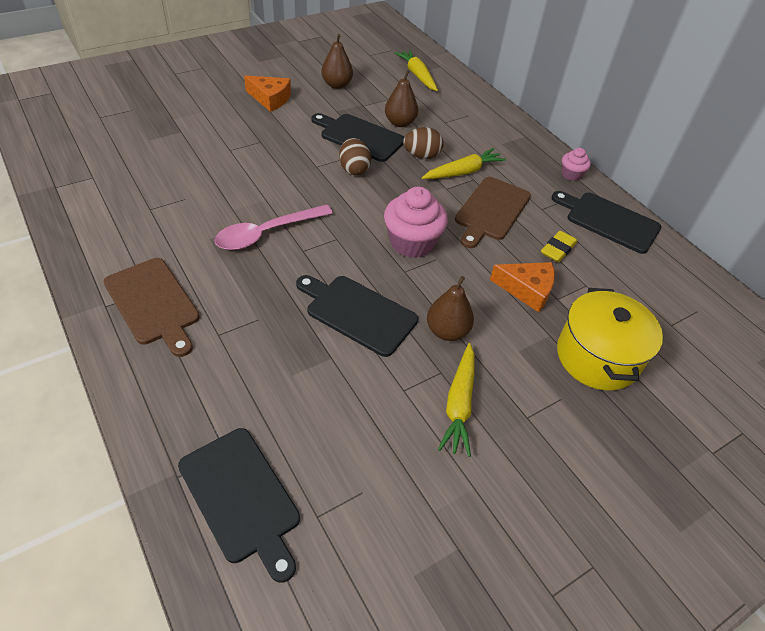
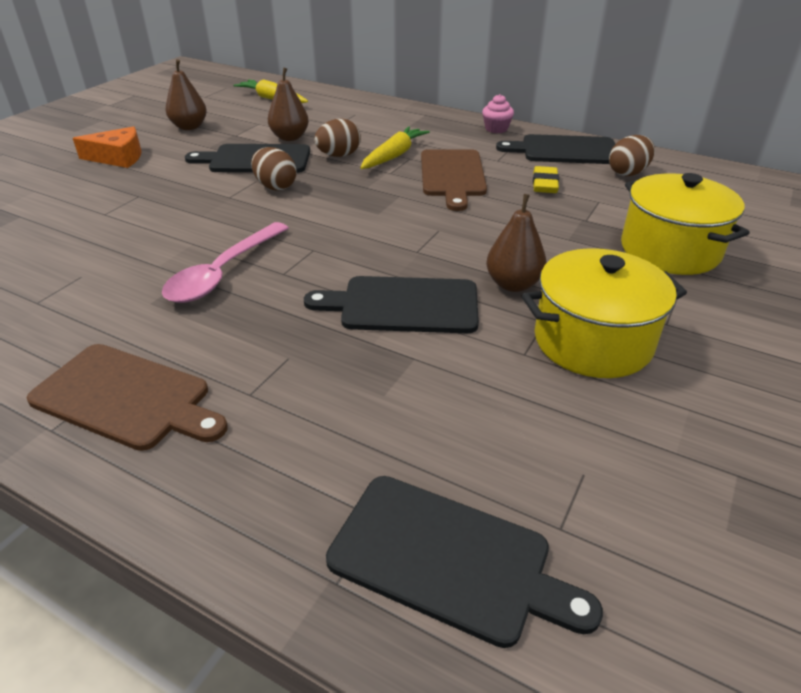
camera: 25 degrees left, 10 degrees down
(412, 242) = (400, 225): pink cupcake -> none
(459, 404) = (592, 341): yellow carrot -> yellow pot
(527, 290) = (551, 223): orange cheese -> none
(641, 267) = (628, 173): none -> brown egg

